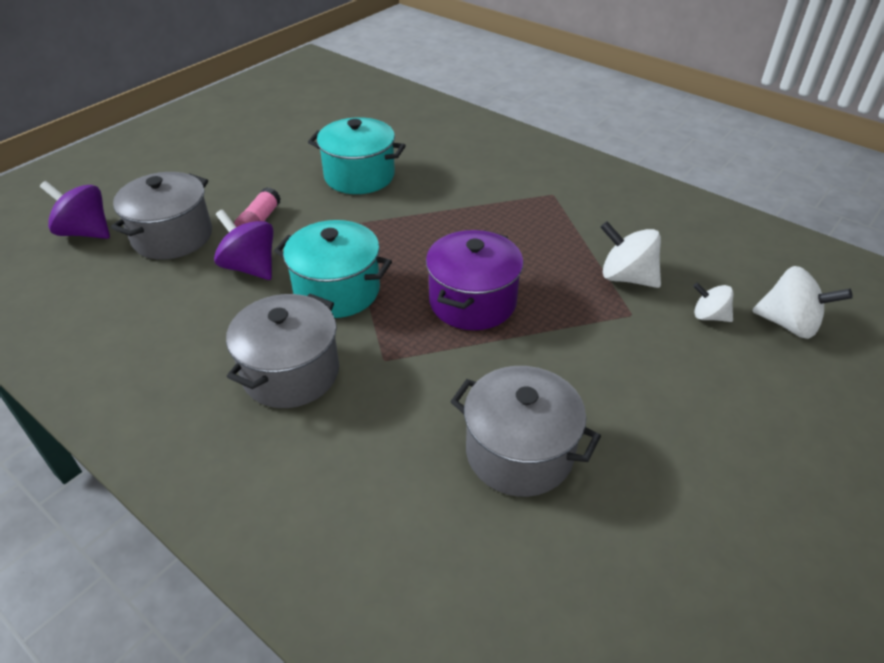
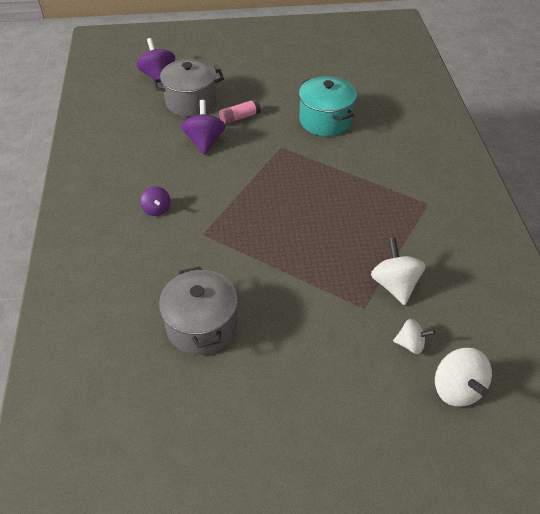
camera: 45 degrees right, 5 degrees up
(291, 372) = (157, 209): grey pot -> purple spinning top
(337, 290) = (228, 182): turquoise pot -> none
(472, 301) = (286, 235): purple pot -> none
(709, 316) = (410, 344): white spinning top -> white spinning top turned 120 degrees clockwise

